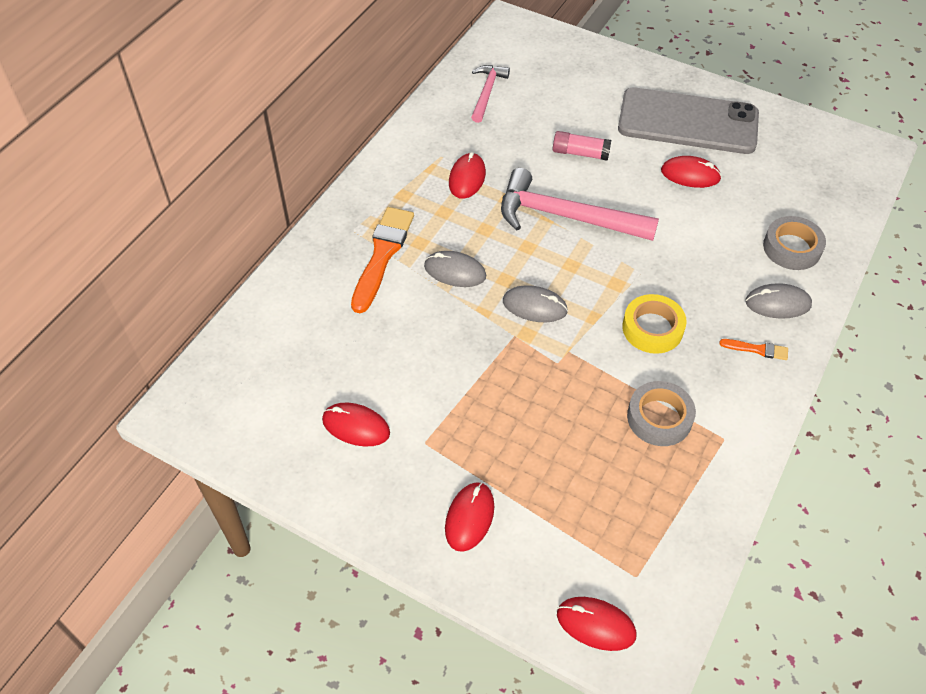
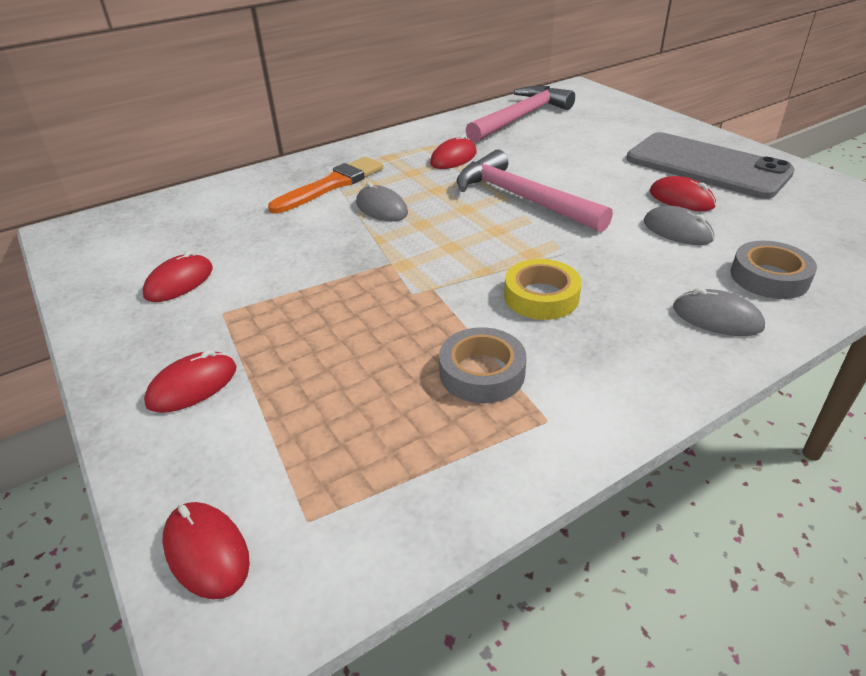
camera: 30 degrees right, 15 degrees down
(356, 426) = (179, 282): red mouse -> red mouse turned 75 degrees clockwise
(487, 92) = (521, 117): pink hammer -> pink hammer, size x1.79
(534, 306) = (431, 248): grey mouse -> grey mouse (677, 230)
(580, 153) = (575, 164): pink glue stick -> none
(757, 349) = (658, 350): orange brush -> none

